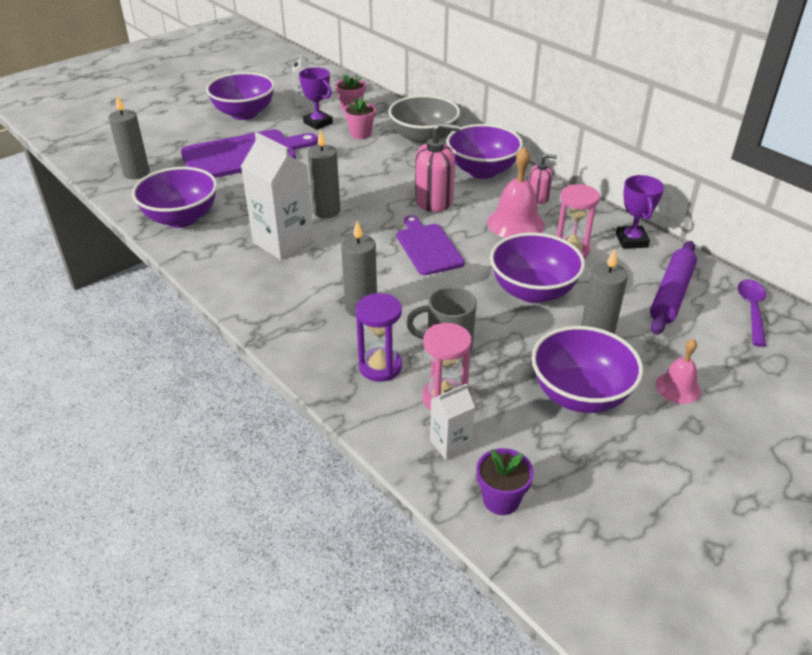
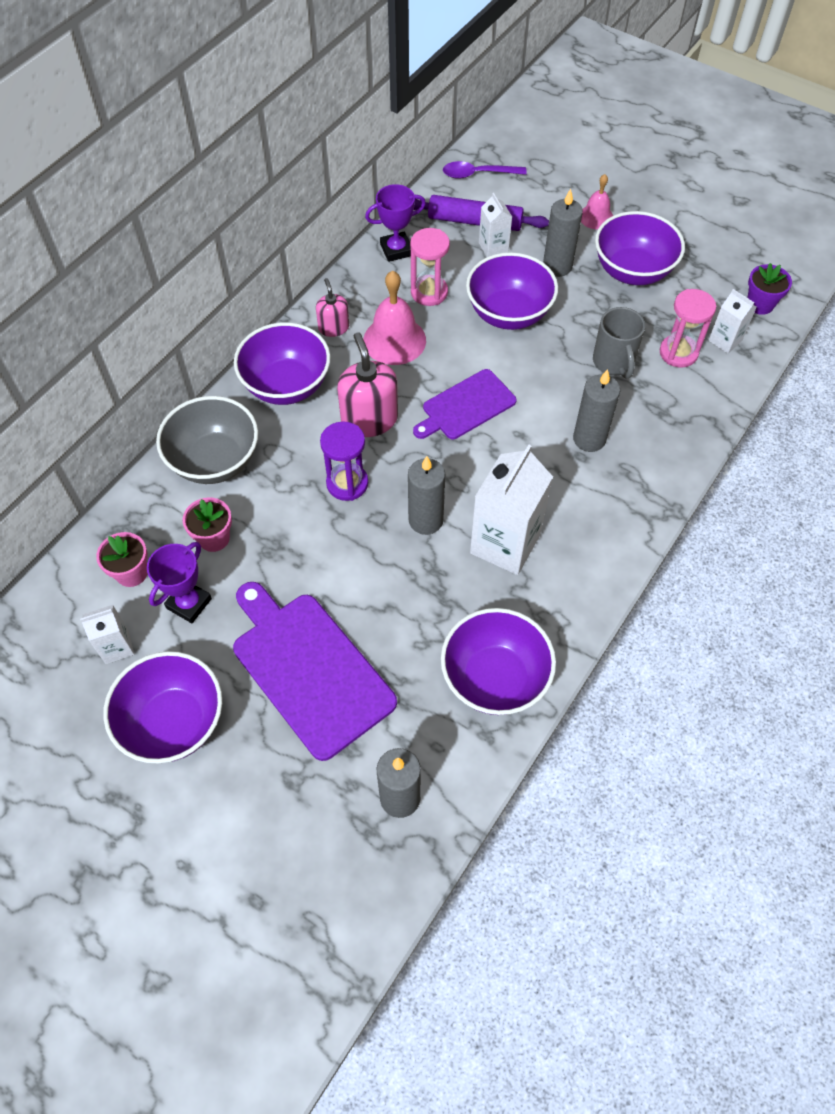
camera: 105 degrees left, 20 degrees up
(380, 367) = (663, 404): purple hourglass -> purple hourglass (347, 483)
(630, 299) = (493, 247): none -> white carton

